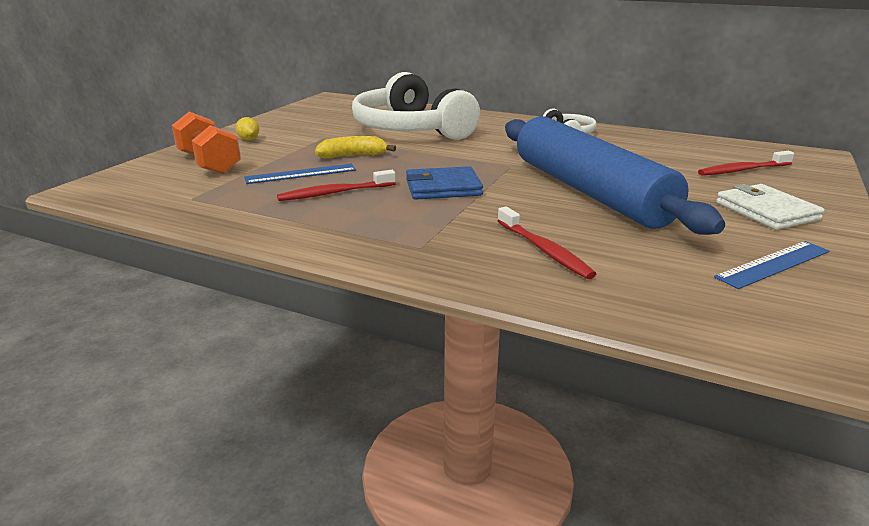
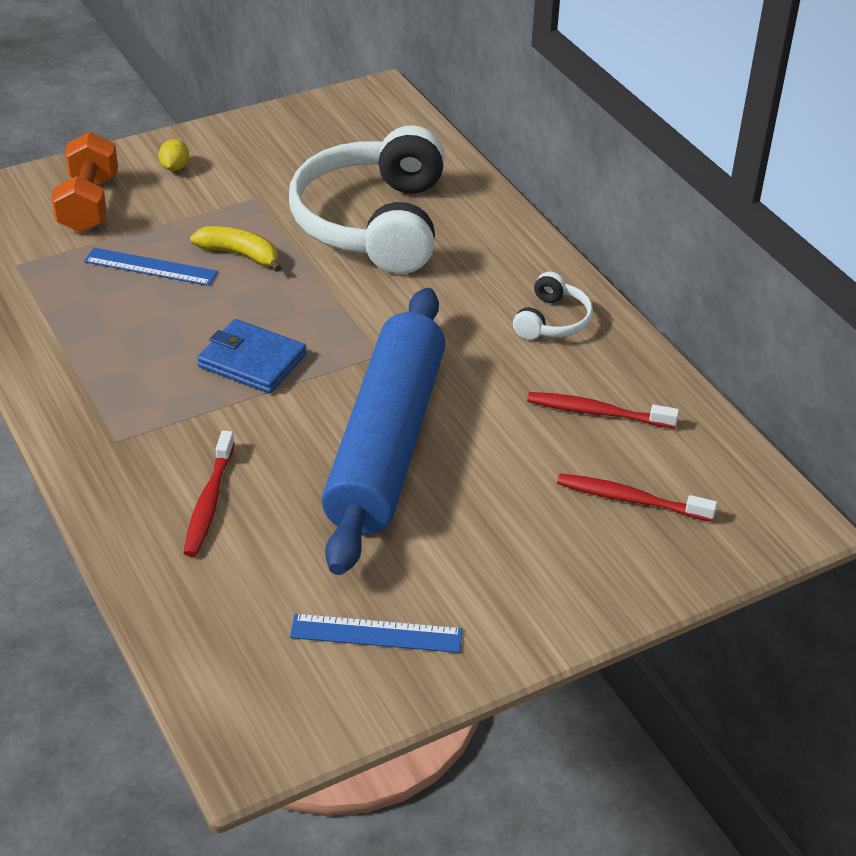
camera: 35 degrees right, 15 degrees up
(335, 193) = (143, 319): red toothbrush -> red toothbrush (597, 412)
(766, 211) = (515, 572): white wallet -> none

